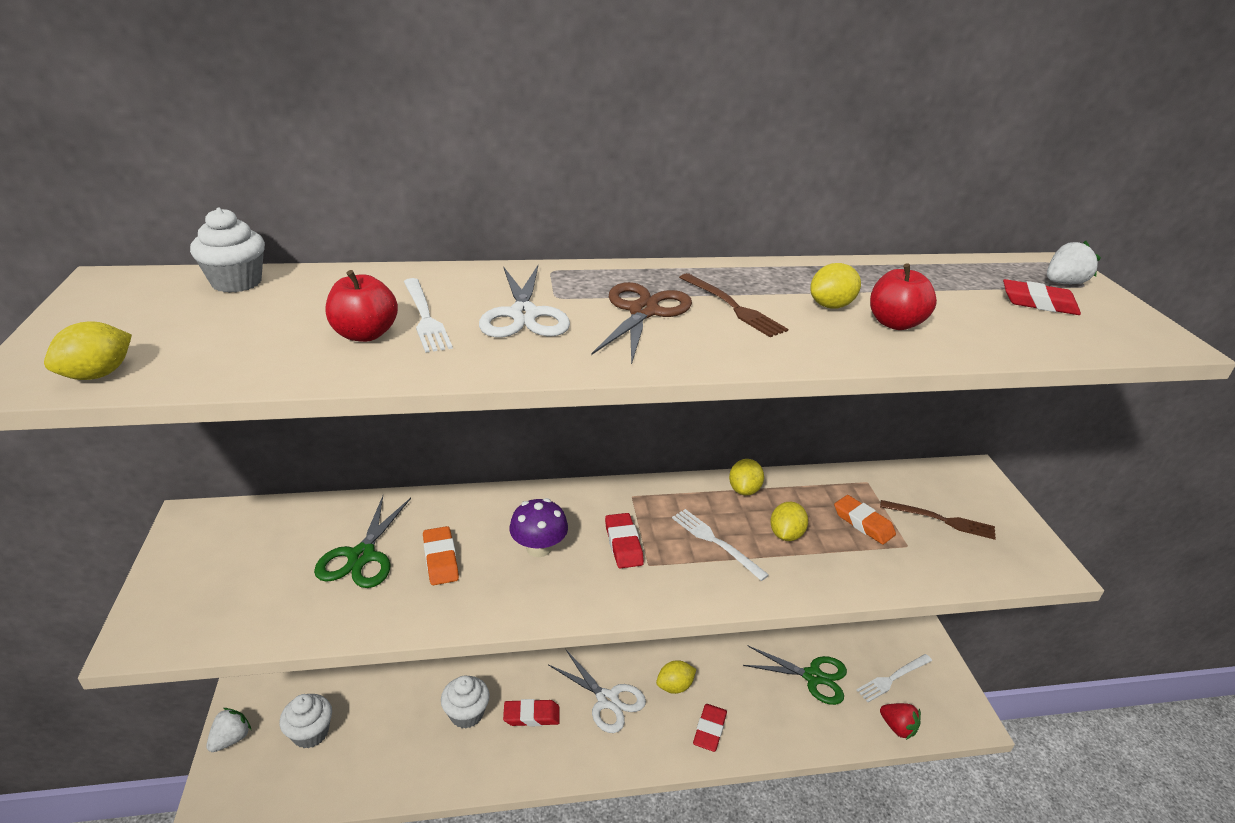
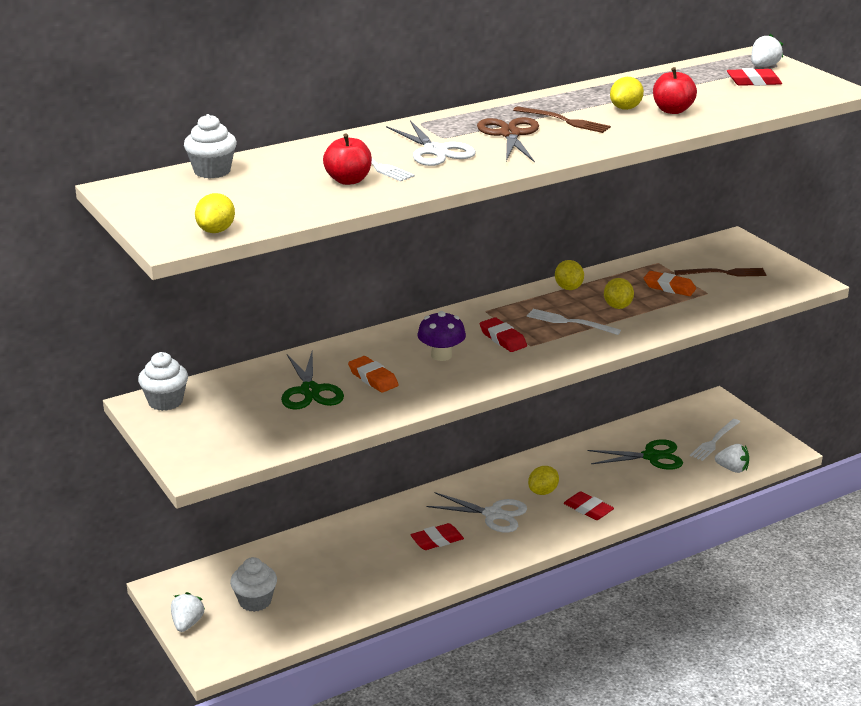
camera: 20 degrees left, 5 degrees down
(466, 714) = (380, 554): white cupcake -> white cupcake (165, 401)
(709, 730) = (588, 509): red eraser -> red eraser turned 45 degrees counterclockwise
(897, 727) = (732, 469): red strawberry -> white strawberry

